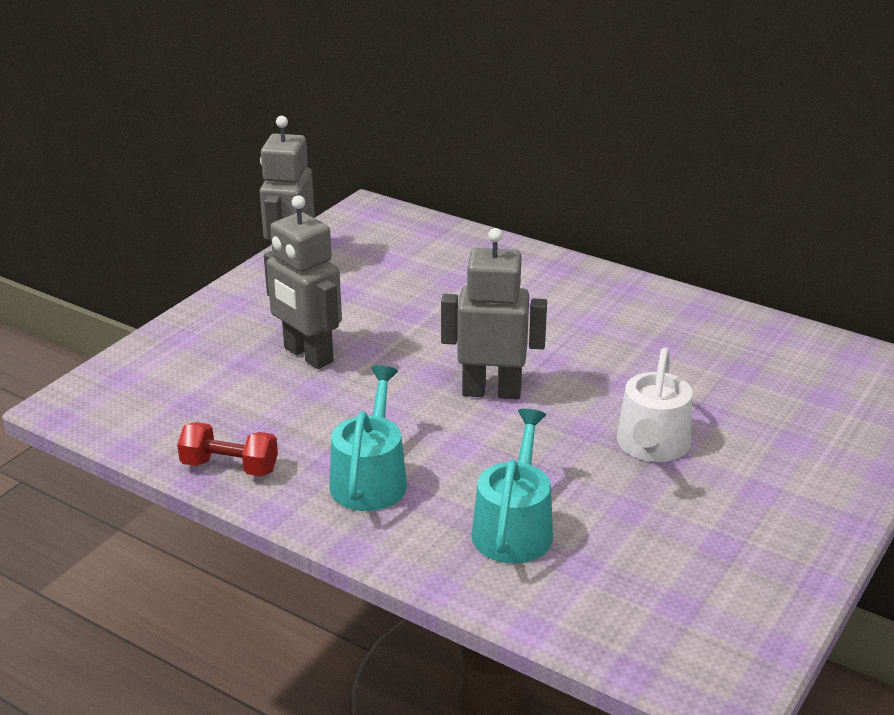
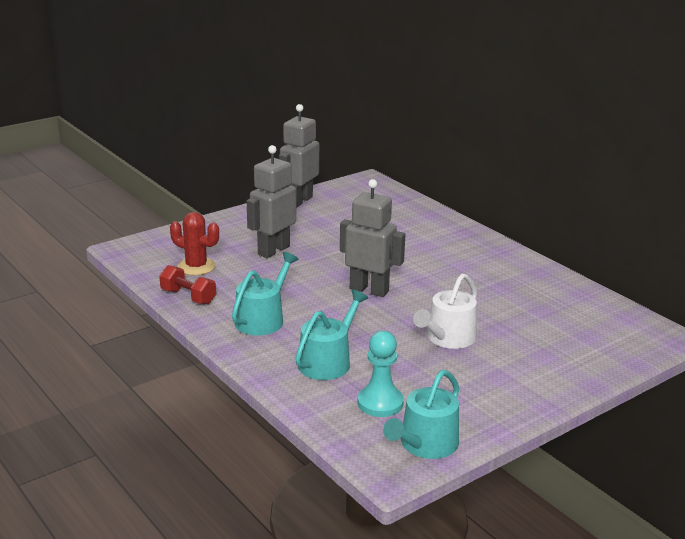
camera: 20 degrees right, 5 degrees down
(207, 410) = (196, 267): none -> red cactus
(308, 355) = (273, 250): grey robot -> grey robot turned 60 degrees clockwise
(634, 579) = (380, 403): none -> turquoise pawn
(741, 632) = (425, 445): none -> turquoise watering can

